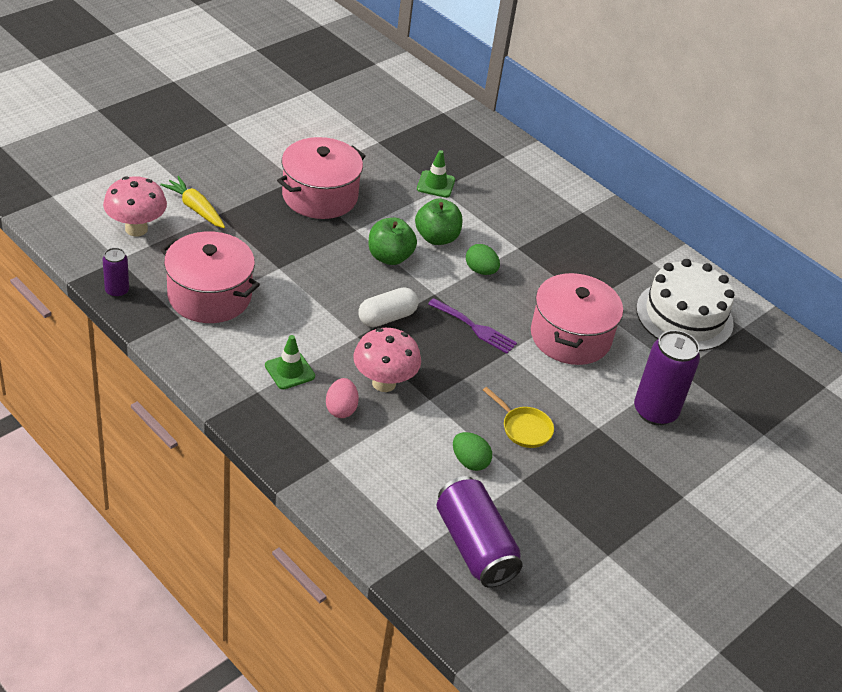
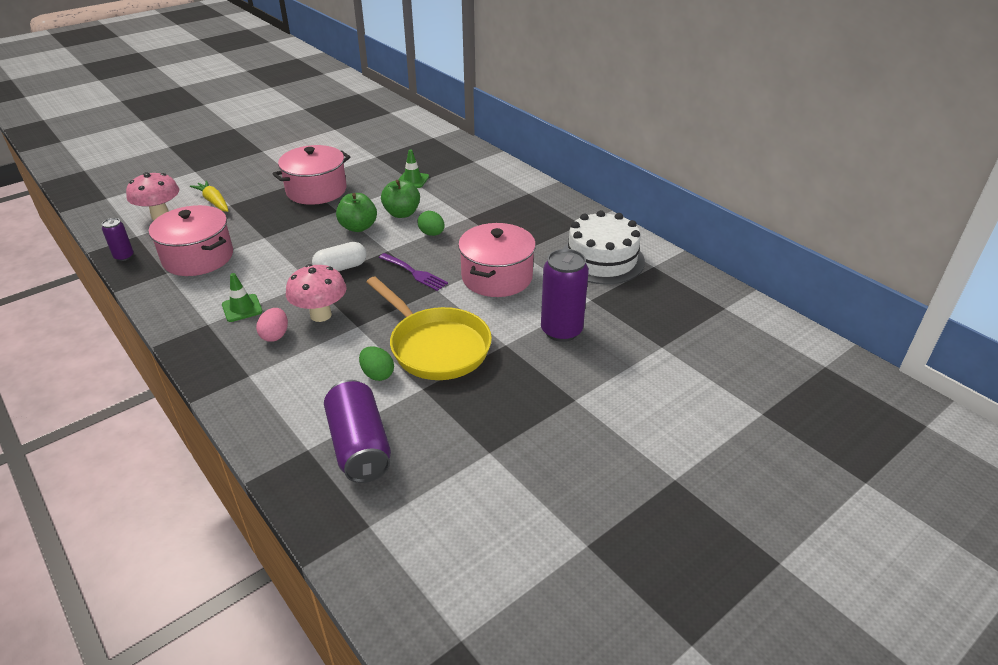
camera: 10 degrees right, 5 degrees down
(524, 428) = (436, 347): yellow pan -> yellow pan, size x2.17

